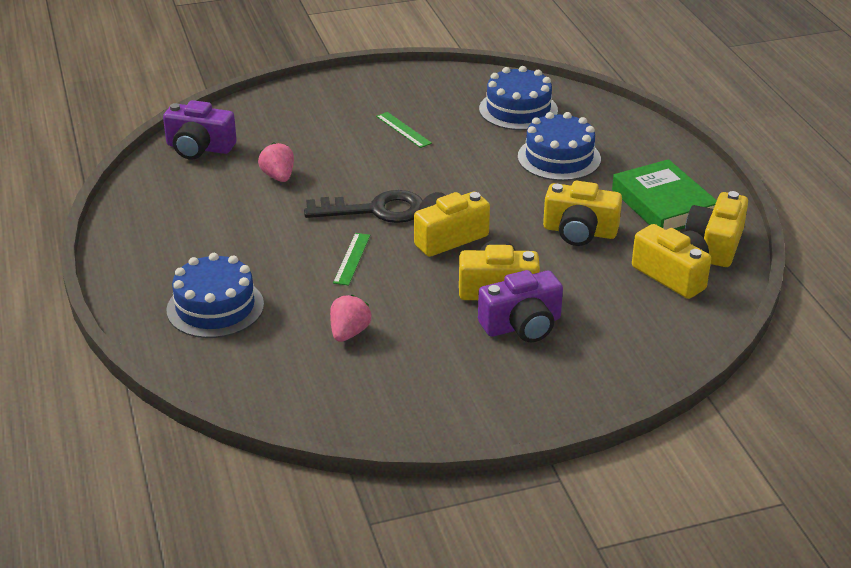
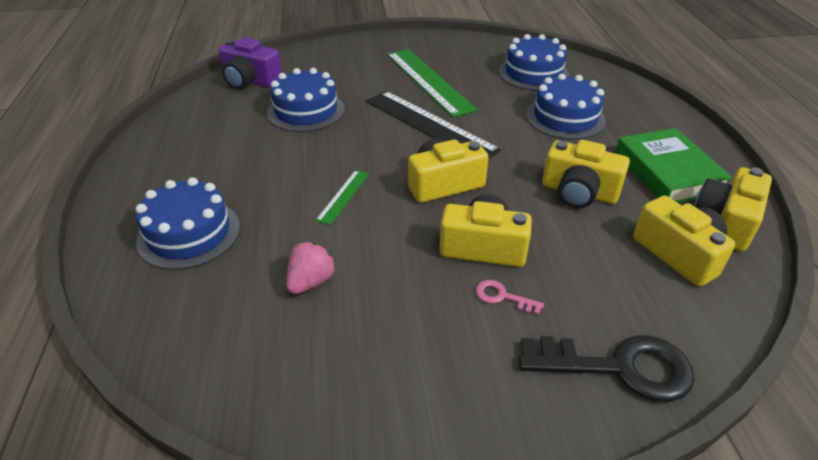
camera: 10 degrees right, 5 degrees up
(278, 177) = (306, 111): pink strawberry -> blue cake
(375, 210) = (381, 150): black key -> black key (618, 367)
(403, 130) = (428, 81): green ruler -> green ruler, size x2.12
(418, 179) = (429, 125): none -> black ruler
(522, 325) = (502, 297): purple camera -> pink key

